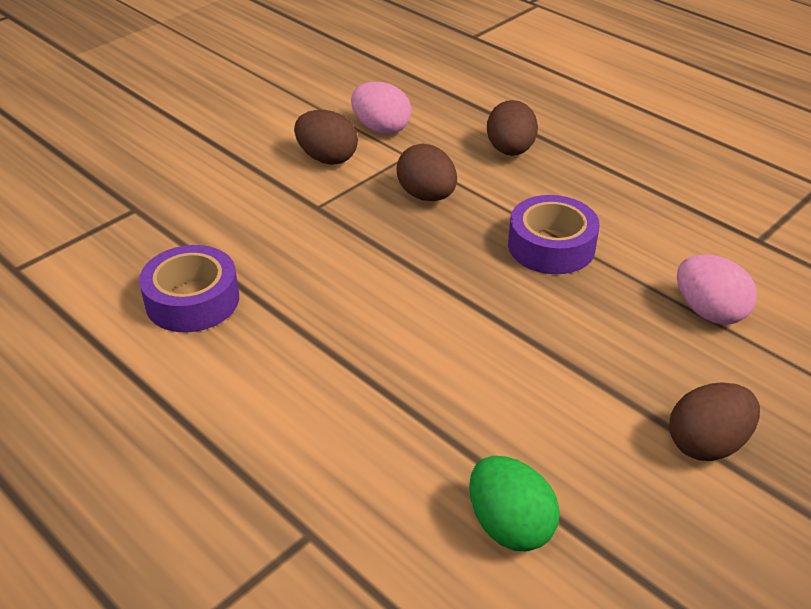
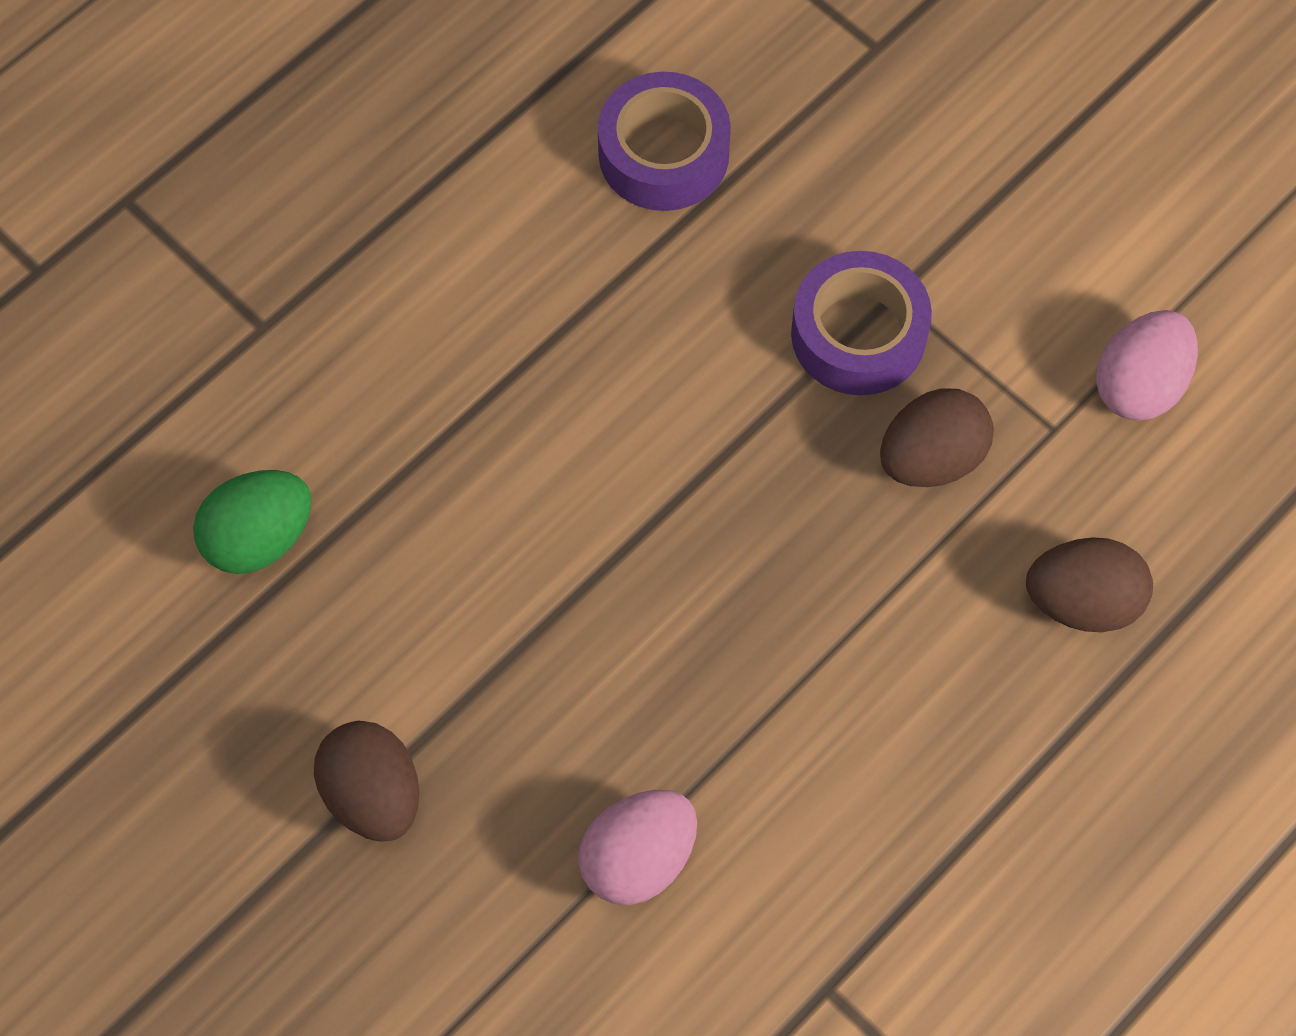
camera: 90 degrees right, 25 degrees up
(327, 158) = (1035, 302): brown egg -> none
(551, 246) = (799, 643): purple tape -> purple tape (858, 334)

